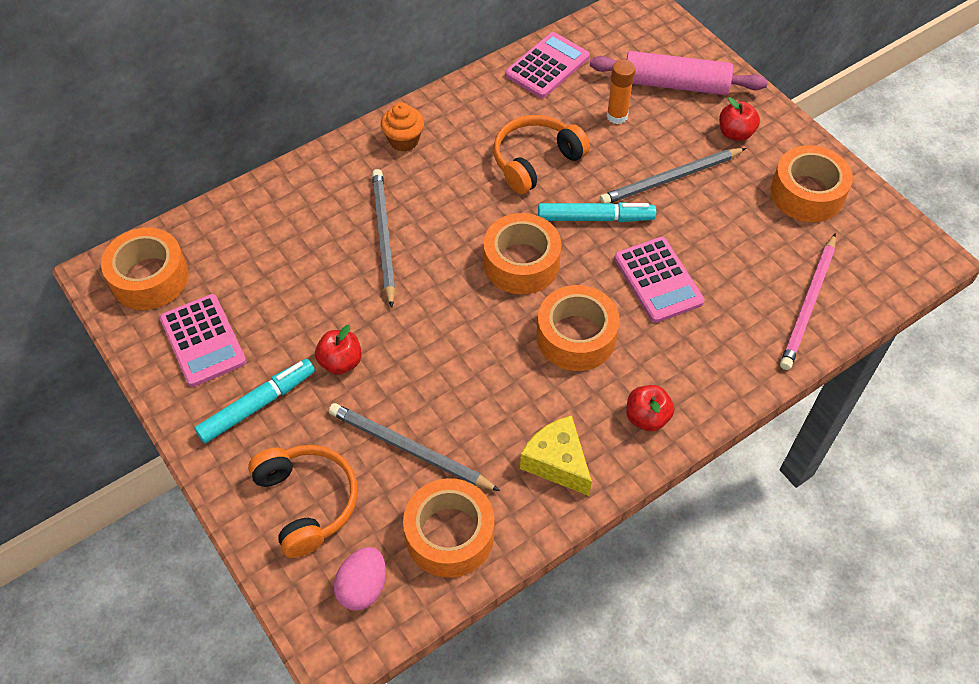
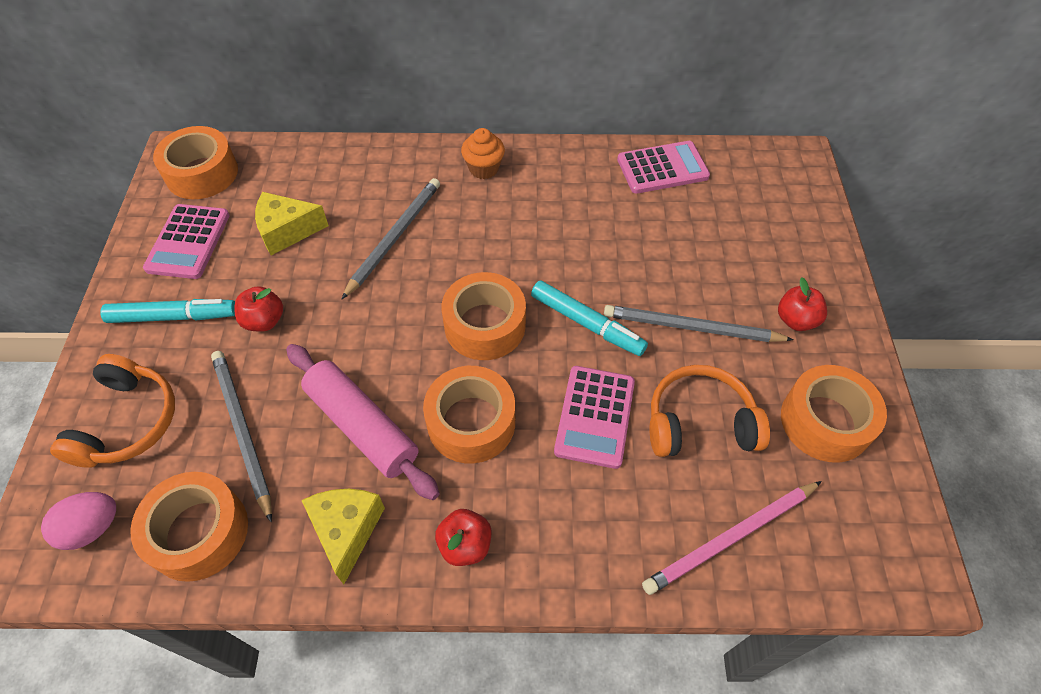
camera: 35 degrees right, 0 degrees up
(284, 282) = (287, 231): none -> yellow cheese
(535, 161) = (578, 243): orange headphones -> orange headphones (699, 422)
(617, 116) = (689, 243): orange glue stick -> none
(675, 84) = (772, 243): pink rolling pin -> pink rolling pin (362, 426)

